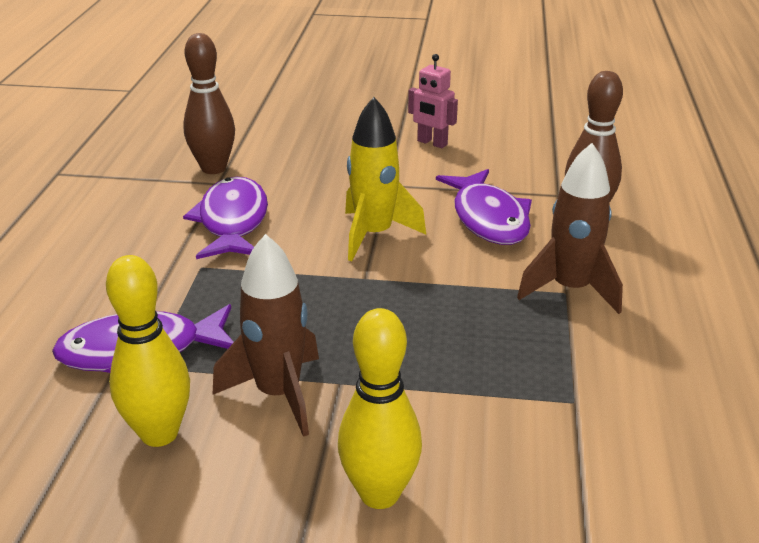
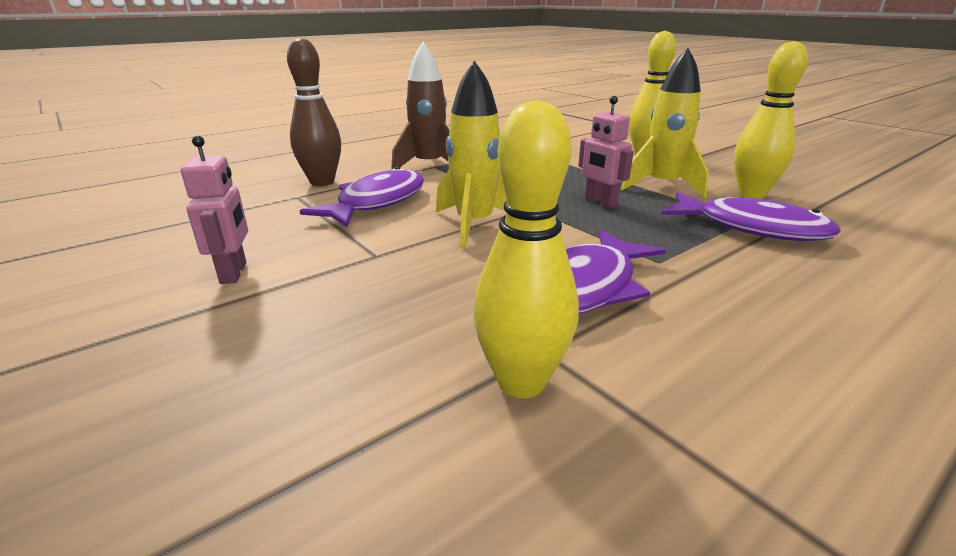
camera: 135 degrees left, 5 degrees down
(213, 168) = (521, 382): brown bowling pin -> yellow bowling pin
(278, 394) = (662, 186): brown rocket -> yellow rocket
(313, 319) = (600, 202): none -> pink robot

